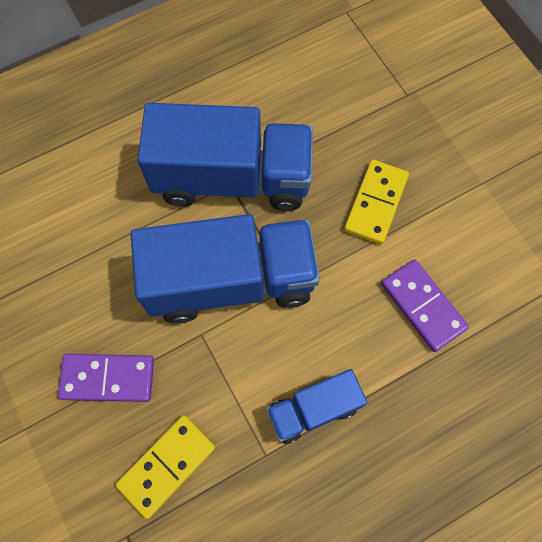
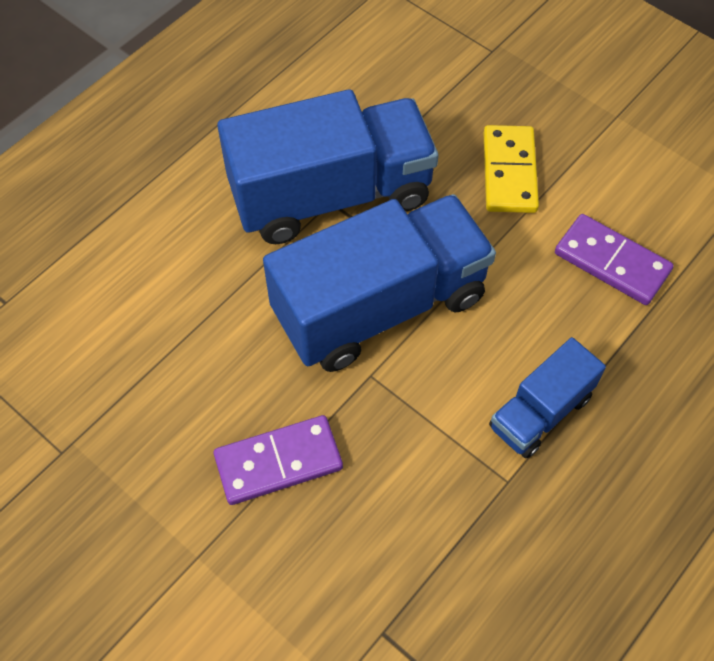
camera: 20 degrees left, 10 degrees down
(167, 466) = (396, 535): yellow domino -> none

